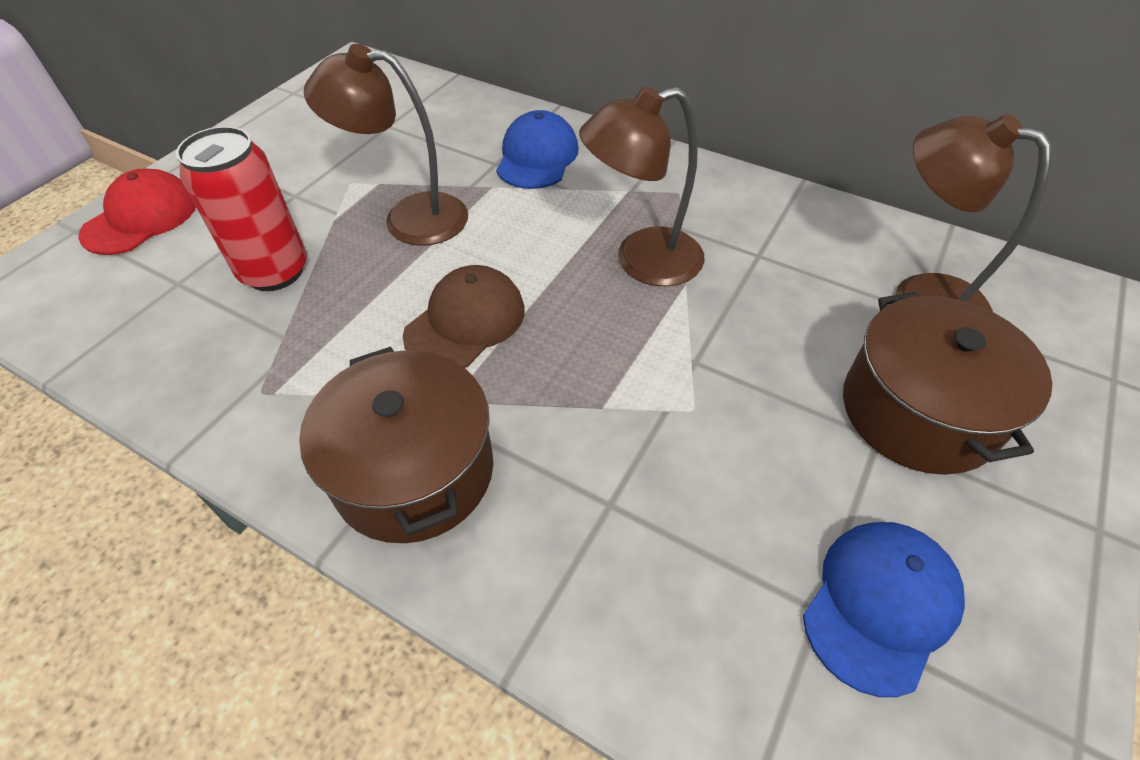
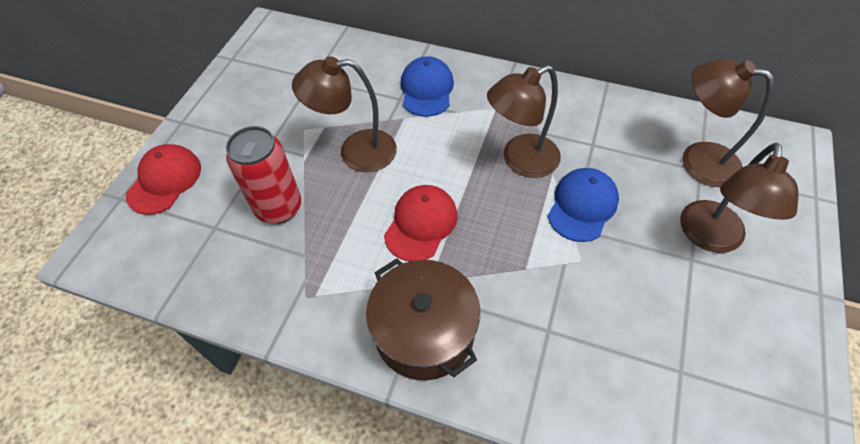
camera: 10 degrees left, 5 degrees up
(465, 322) = (421, 224): brown cap -> red cap
(880, 605) = (713, 361): blue cap -> blue cap (582, 206)
(918, 411) = (710, 238): brown pot -> brown lamp

